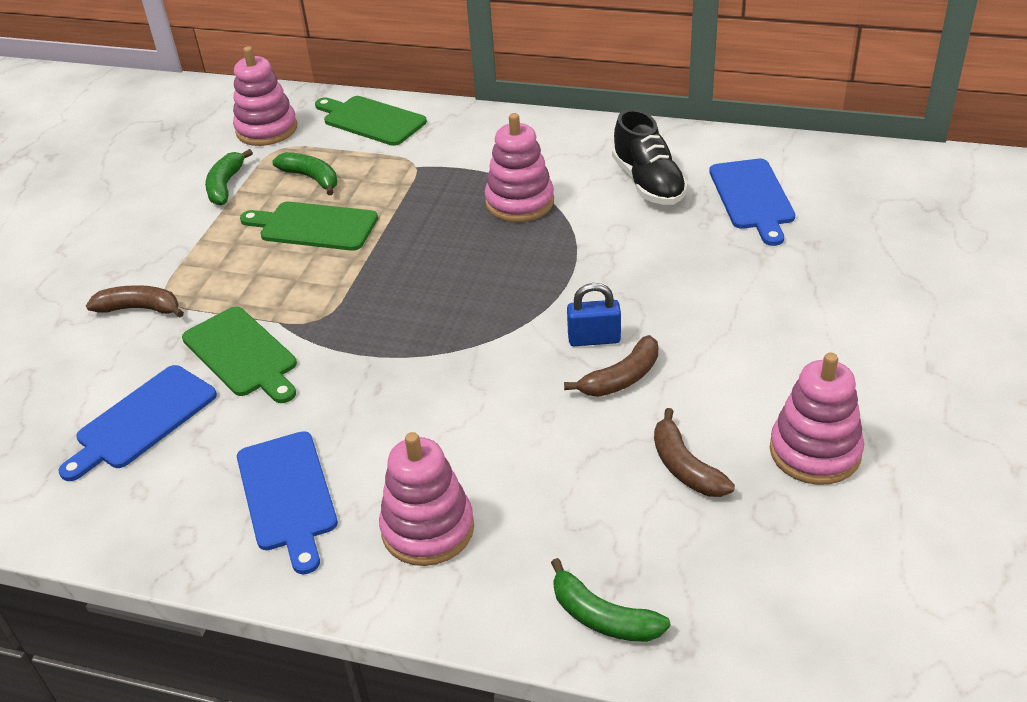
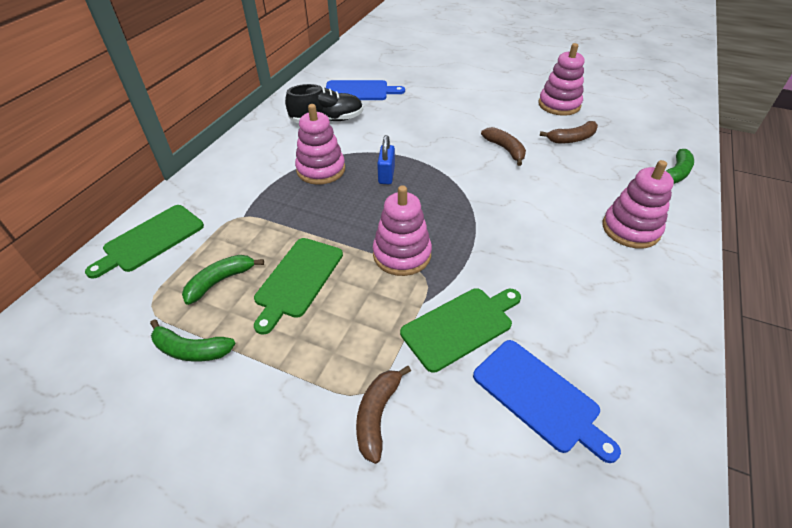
camera: 85 degrees left, 5 degrees up
(267, 129) = (105, 317): pink stacking toy -> pink stacking toy (402, 254)
(288, 495) = (613, 294): blue cutting board -> none
(594, 339) = (471, 155): blue padlock -> blue padlock (386, 175)

